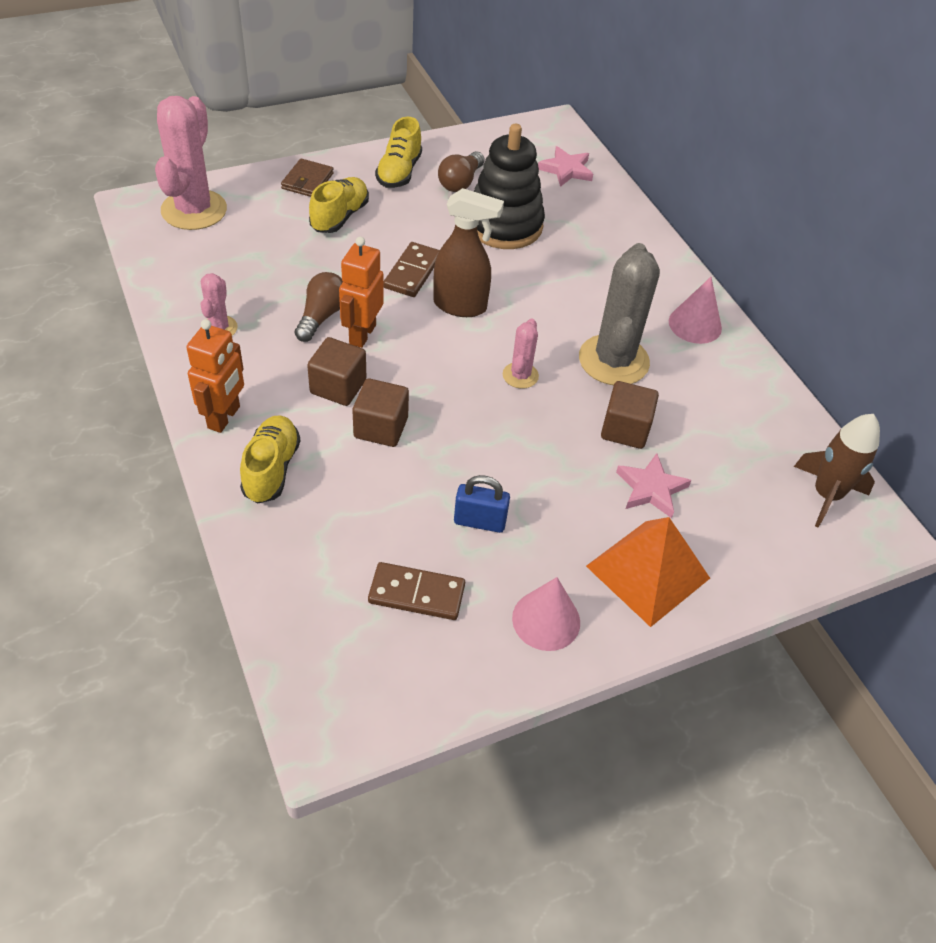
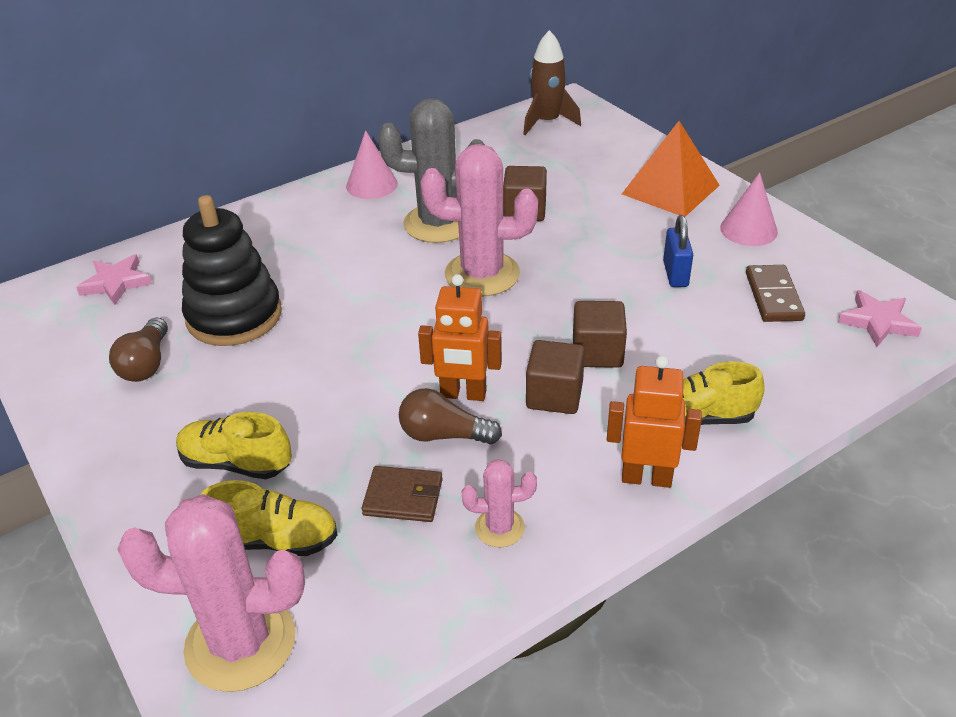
camera: 95 degrees left, 10 degrees down
(307, 181) = (150, 518): brown wallet -> brown wallet (403, 497)
(399, 172) = (124, 424): yellow shoe -> yellow shoe (275, 540)
(412, 272) = (340, 374): brown domino -> none
(460, 182) = (146, 364): brown light bulb -> brown light bulb turned 75 degrees clockwise
(461, 306) = (389, 327): brown spray bottle -> none
(520, 375) = (482, 274): pink cactus -> pink cactus, size x2.01
(651, 488) = (585, 194): pink star -> pink star (877, 322)

